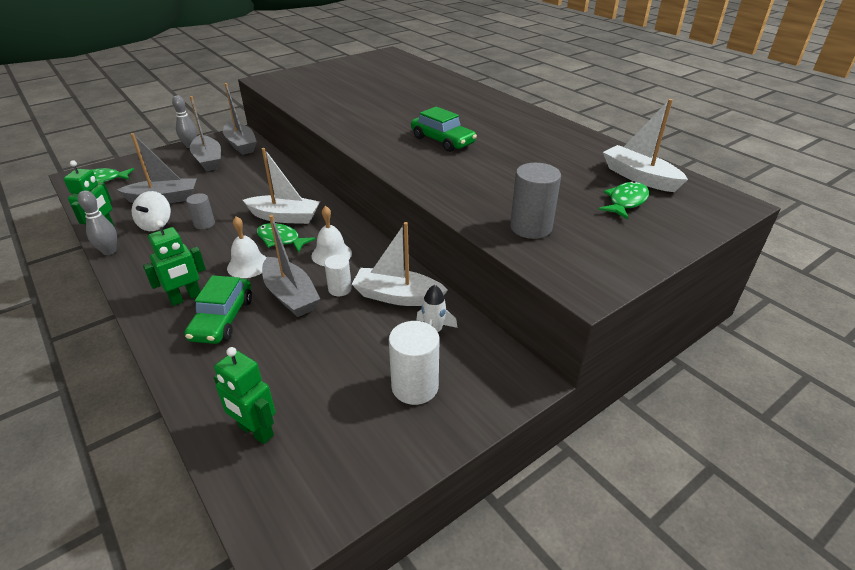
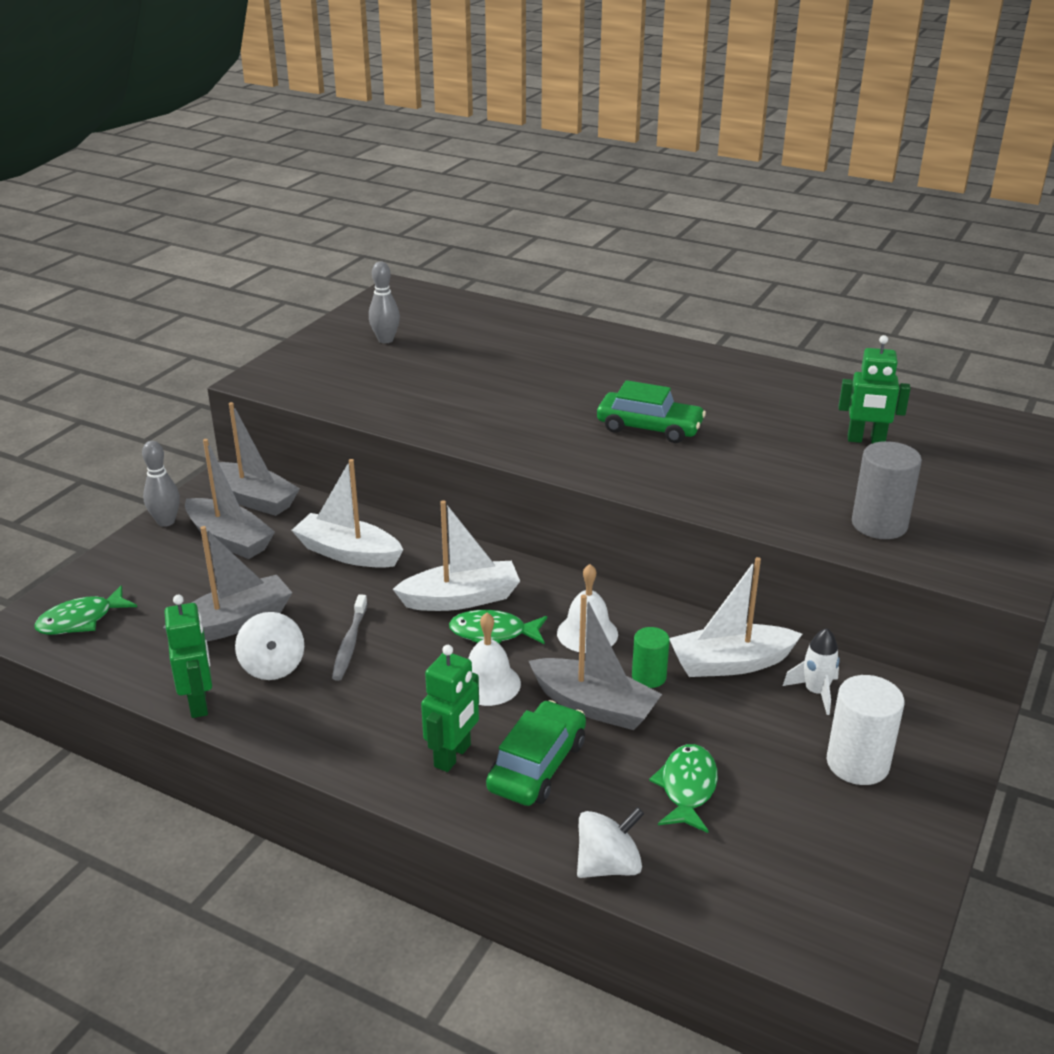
camera: 25 degrees left, 5 degrees down
(109, 251) = (249, 728): grey bowling pin -> grey bowling pin (385, 340)
(194, 392) = (608, 865): none -> white spinning top
(204, 224) = (350, 643): grey cylinder -> grey toothbrush
(222, 319) = (537, 765): green car -> green car turned 135 degrees counterclockwise
(255, 431) = (732, 879): green robot -> green robot (866, 440)
(340, 289) = (649, 677): white cylinder -> green cylinder
(626, 202) = (947, 462): green fish -> green fish (687, 788)
(639, 177) = (932, 425): white boat -> white boat (348, 553)

